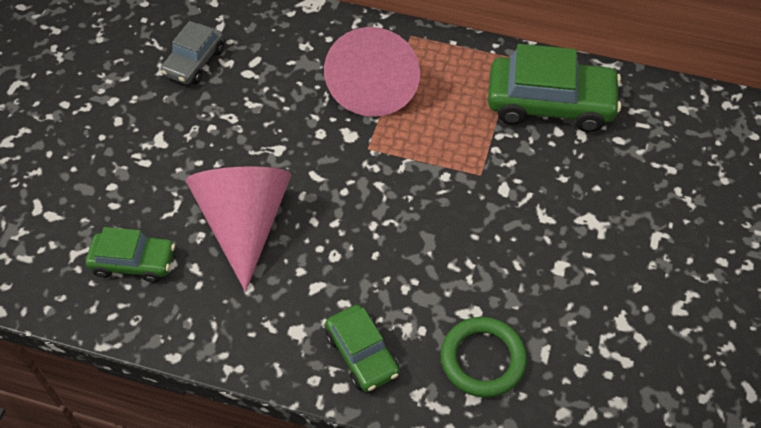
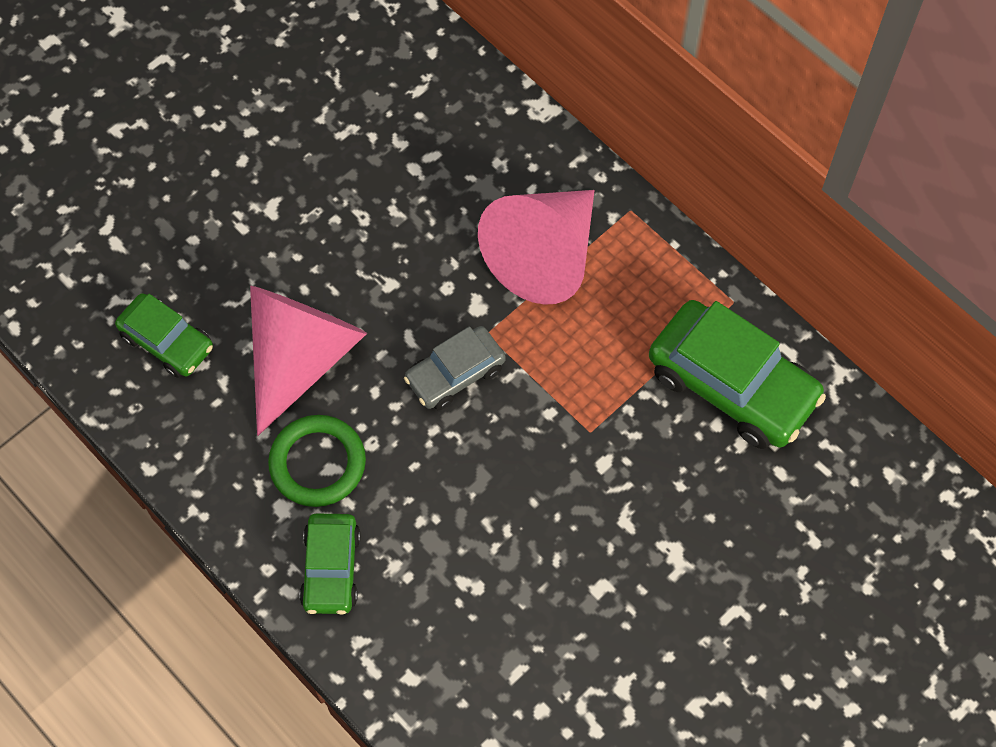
camera: 30 degrees right, 10 degrees up
(194, 62) = (364, 124): grey car -> grey car (455, 374)
(482, 359) = (448, 643): green ring -> green ring (317, 463)

